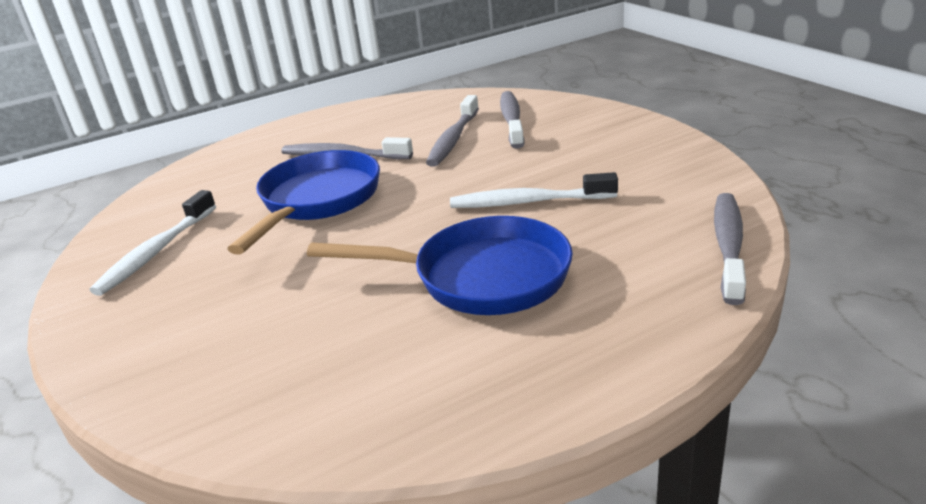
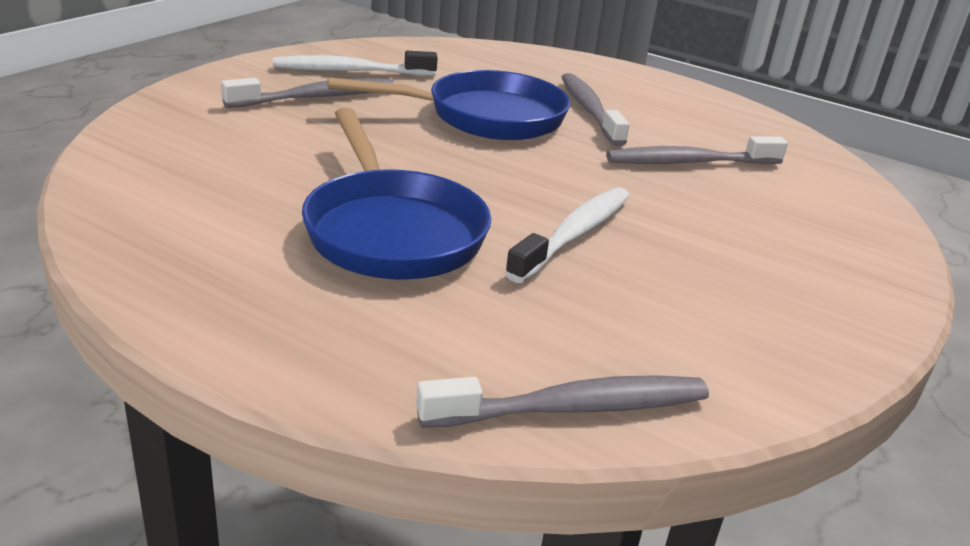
camera: 55 degrees right, 0 degrees up
(511, 120) = (783, 191): grey toothbrush -> grey toothbrush (317, 97)
(527, 202) = (575, 234): white toothbrush -> white toothbrush turned 60 degrees clockwise

